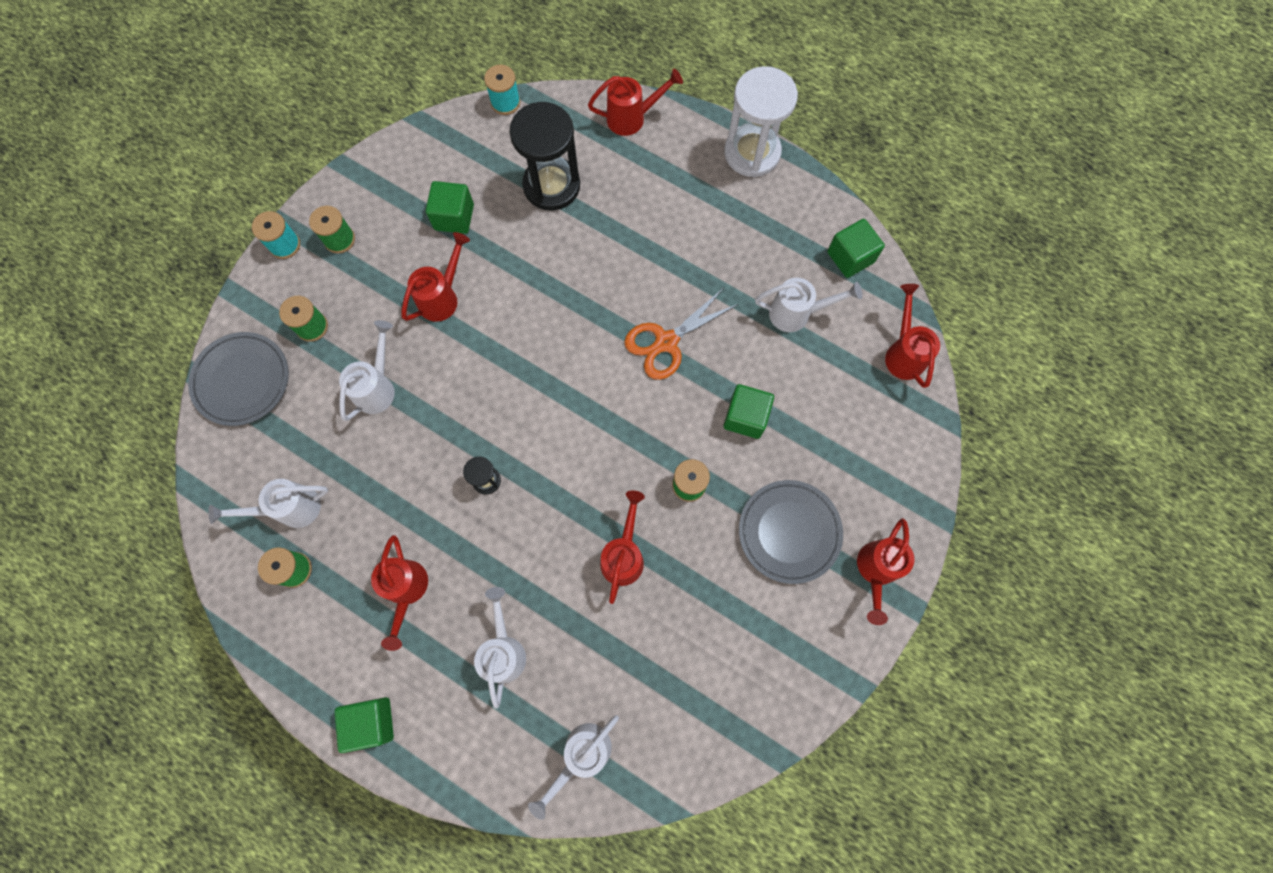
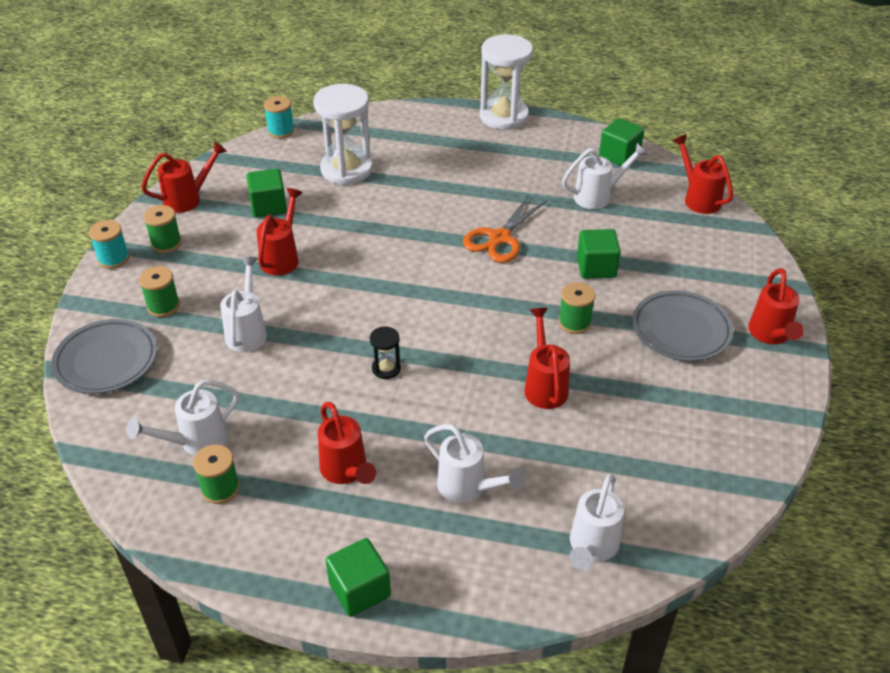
camera: 20 degrees left, 30 degrees down
(504, 649) = (468, 488): white watering can -> white watering can turned 150 degrees clockwise
(551, 186) = (346, 169): black hourglass -> white hourglass
(632, 118) = (394, 118): red watering can -> red watering can (188, 199)

